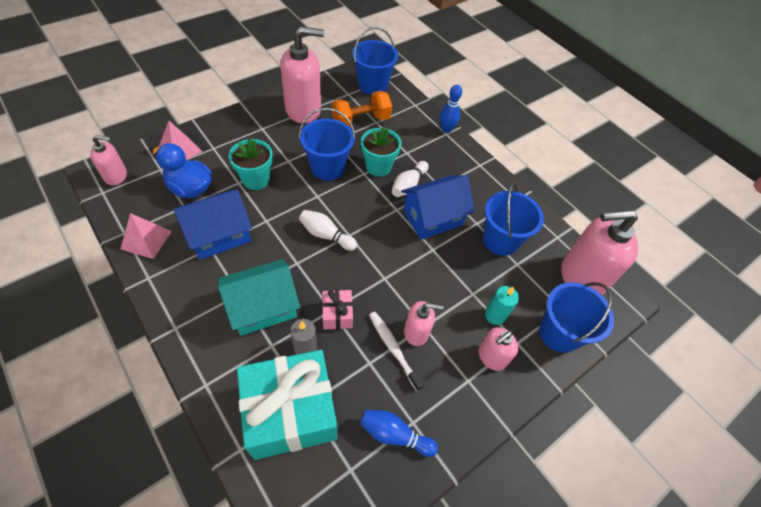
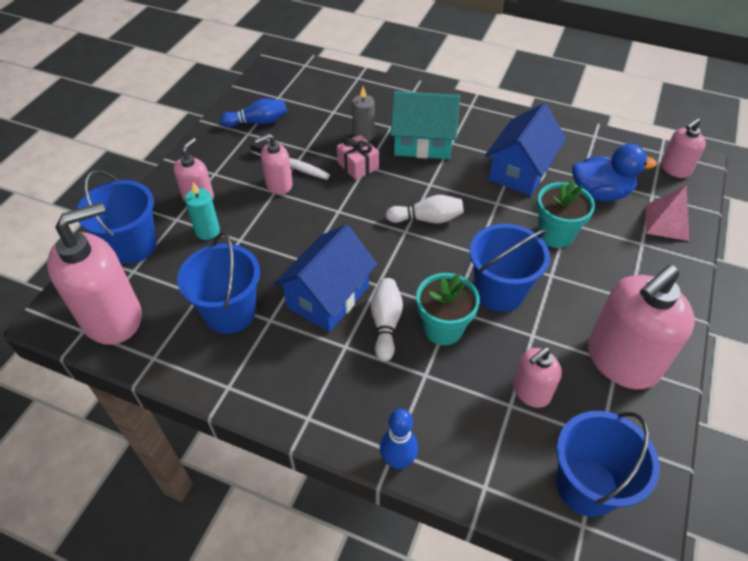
camera: 155 degrees right, 5 degrees down
(146, 240) = (570, 140): pink pyramid -> none
(263, 307) = (423, 143): turquoise house -> turquoise house turned 60 degrees clockwise
(291, 412) = (341, 103): turquoise gift -> none
(361, 121) = (531, 391): orange dumbbell -> pink soap dispenser

